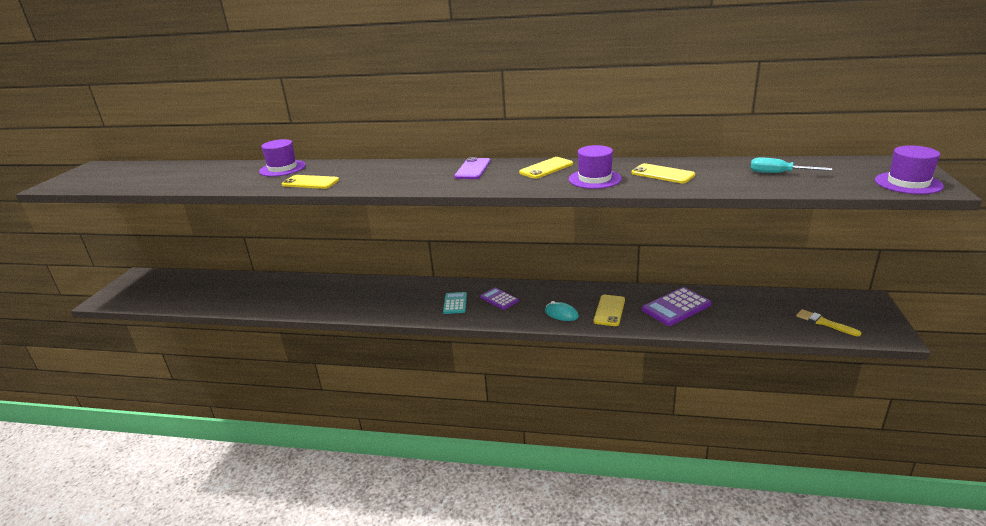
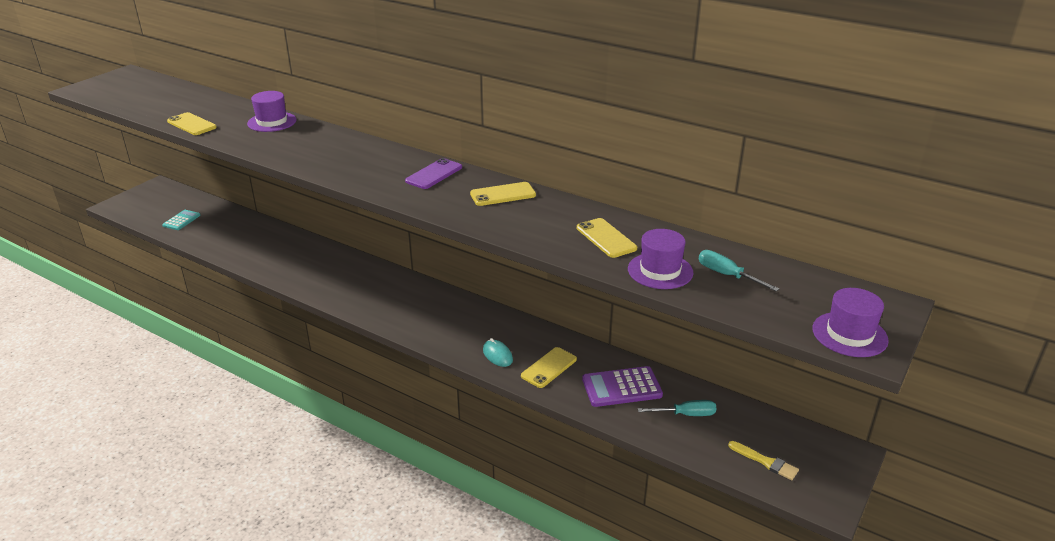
camera: 20 degrees right, 5 degrees up
(310, 182) = (278, 148): yellow phone -> yellow phone (192, 124)
(455, 303) = (407, 308): turquoise calculator -> turquoise calculator (181, 220)
(499, 299) = (452, 317): purple calculator -> none
(594, 179) = (532, 224): purple hat -> purple hat (660, 271)
(739, 310) = (686, 414): none -> turquoise screwdriver
(824, 323) = (765, 462): yellow brush -> yellow brush turned 150 degrees clockwise

